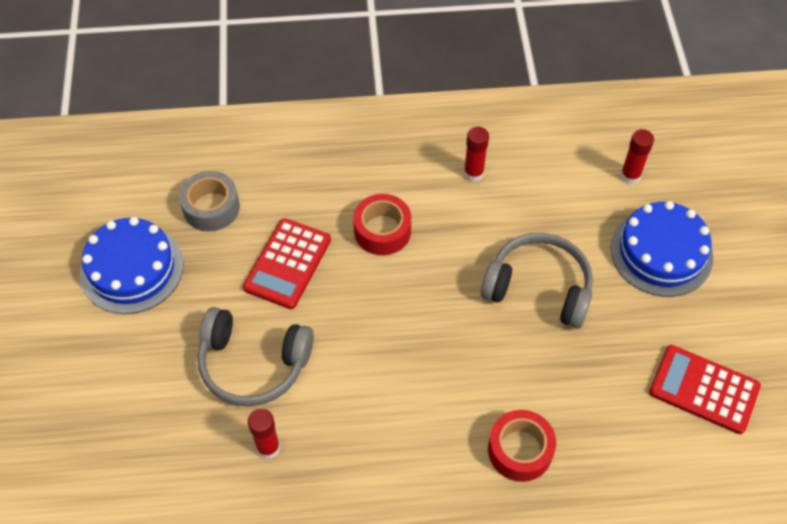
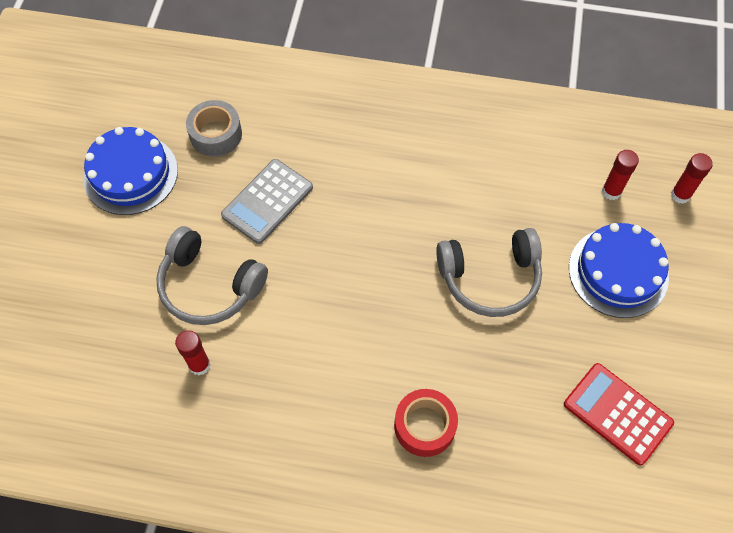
camera: 15 degrees right, 5 degrees up
(287, 264) = (267, 201): red calculator -> grey calculator
(382, 231) = (362, 191): red tape -> none
(473, 173) = (462, 156): red glue stick -> red glue stick (680, 195)
(539, 288) = (490, 278): grey headphones -> grey headphones turned 135 degrees clockwise

